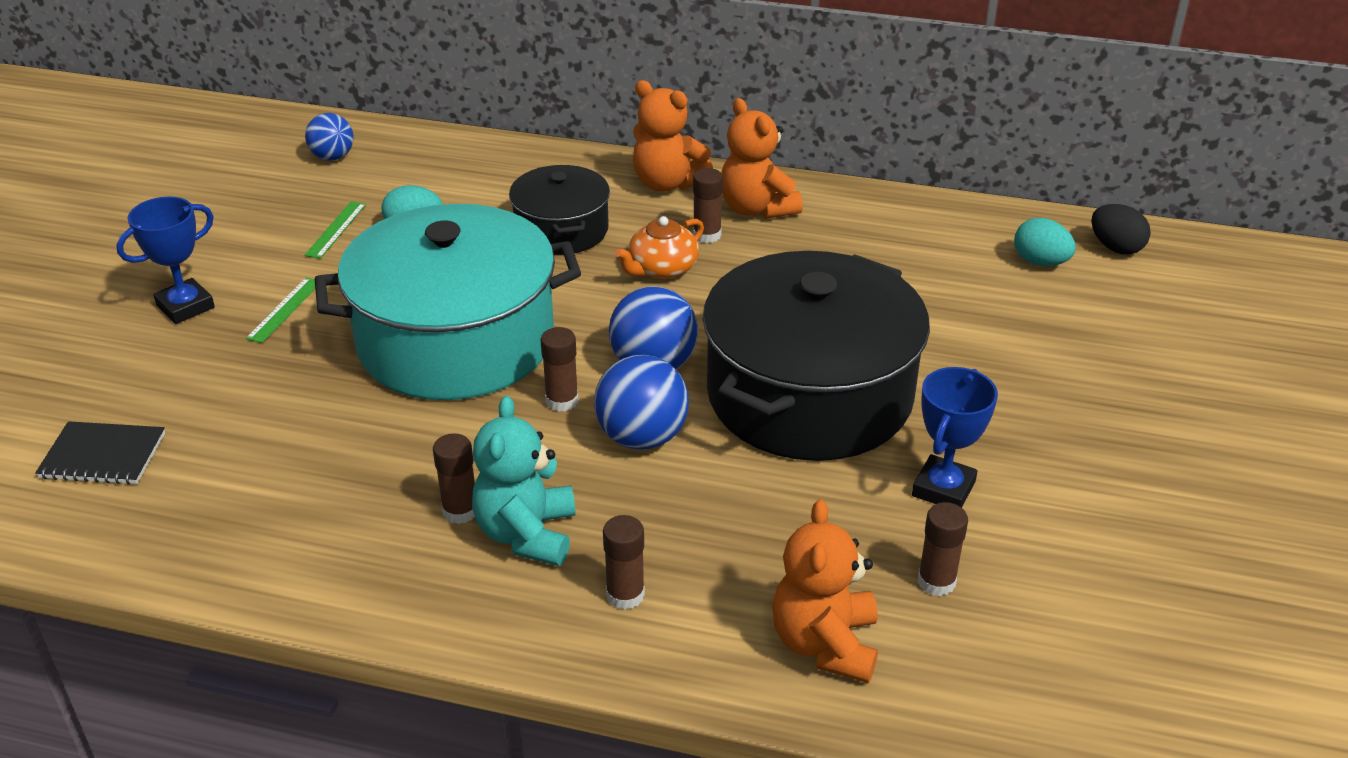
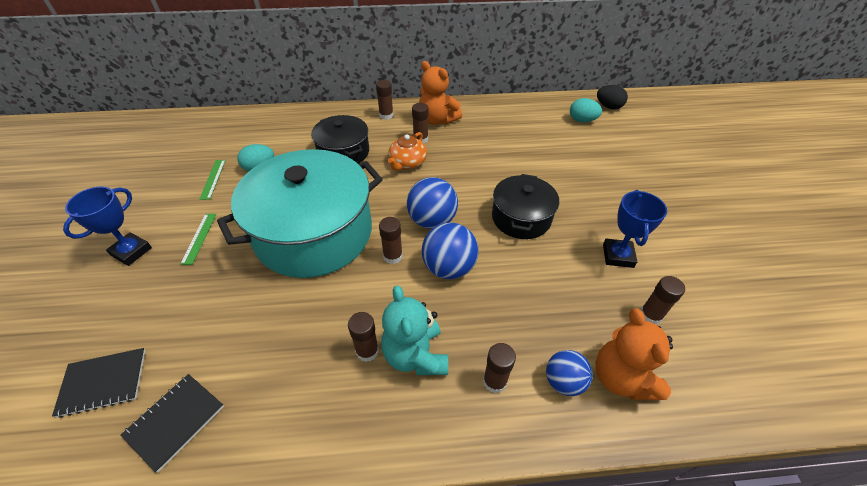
camera: 20 degrees left, 10 degrees up
(176, 521) = (175, 421): none -> black notebook
(332, 157) = (195, 136): blue ball -> blue ball (563, 381)
(667, 183) = (386, 115): orange teddy bear -> brown glue stick
(809, 395) = (521, 218): black pot -> black pot, size x0.53

